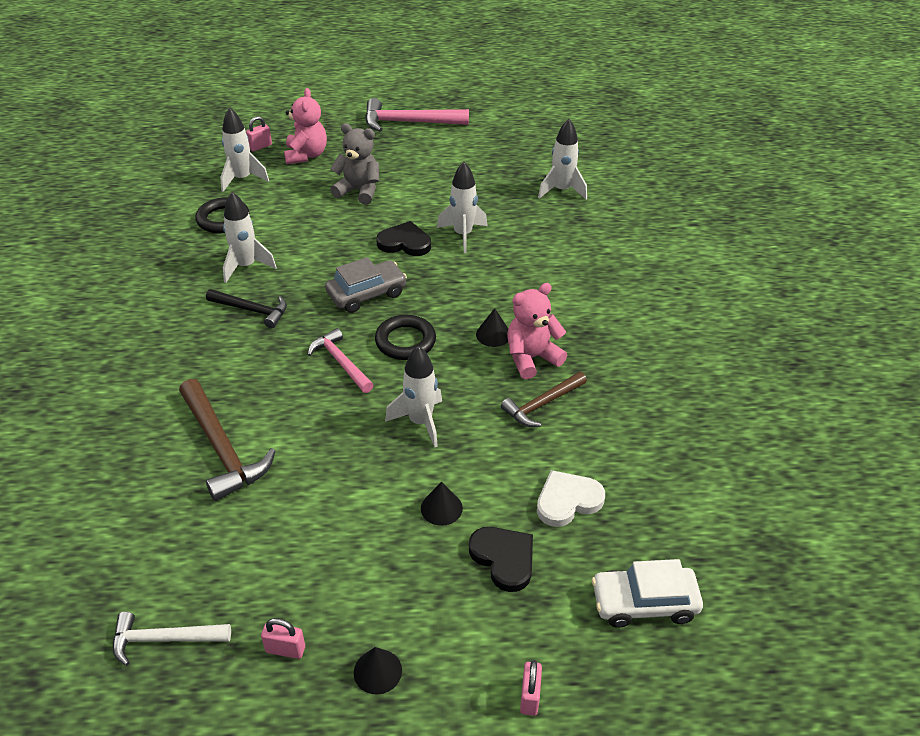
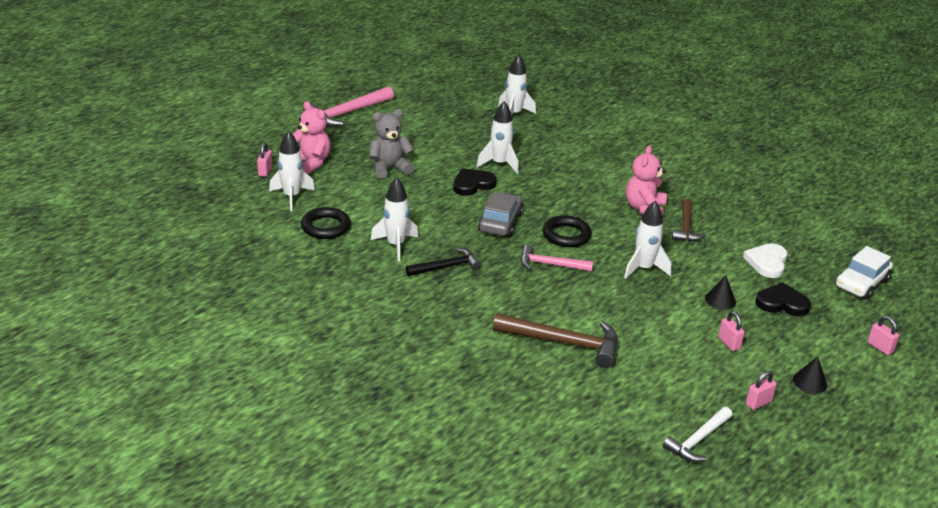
camera: 45 degrees left, 10 degrees down
(368, 561) = (729, 343): none -> pink padlock
(493, 334) = (606, 207): black cone -> none

